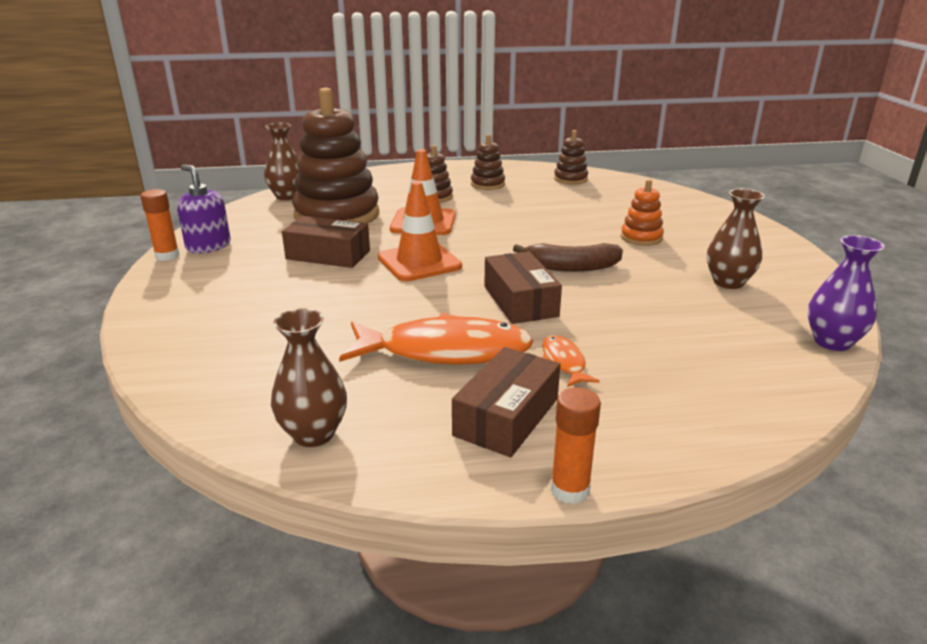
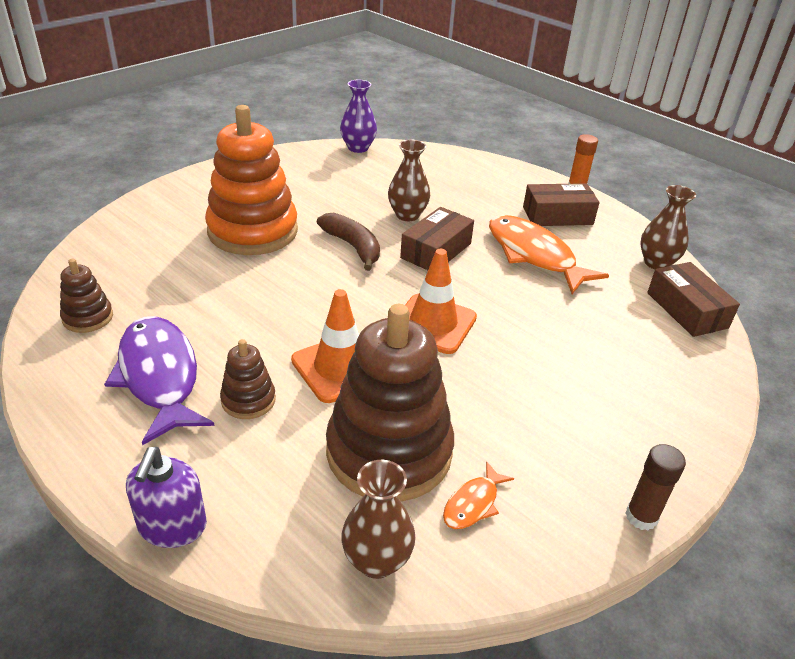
camera: 130 degrees left, 10 degrees up
(167, 256) = (641, 517): orange glue stick -> brown glue stick
(208, 246) = (583, 501): purple soap dispenser -> purple soap dispenser (172, 526)
(328, 255) = (487, 388): brown box -> brown box (687, 310)
(487, 184) = (159, 376): brown stacking toy -> purple fish
(564, 362) = (487, 214): orange fish -> orange fish (473, 503)
(641, 238) = (253, 231): orange stacking toy -> orange stacking toy, size x2.21
(728, 282) = (308, 184): brown vase -> brown vase (407, 215)

